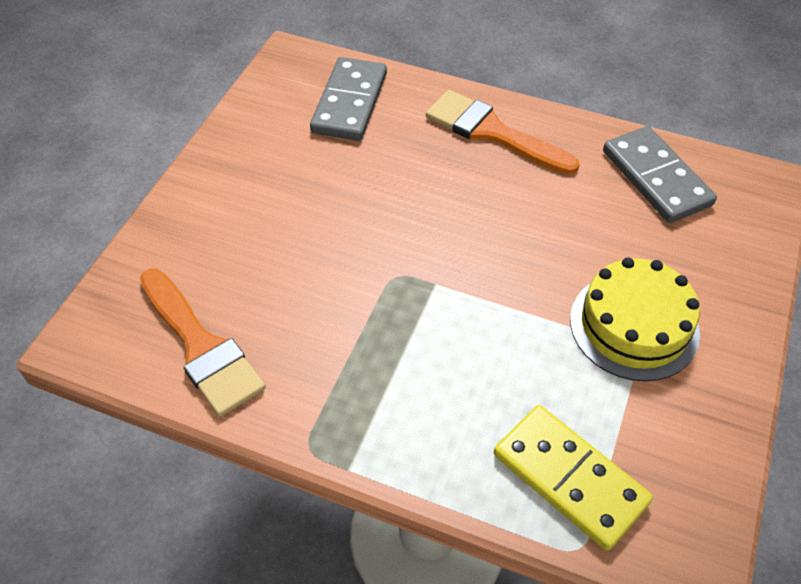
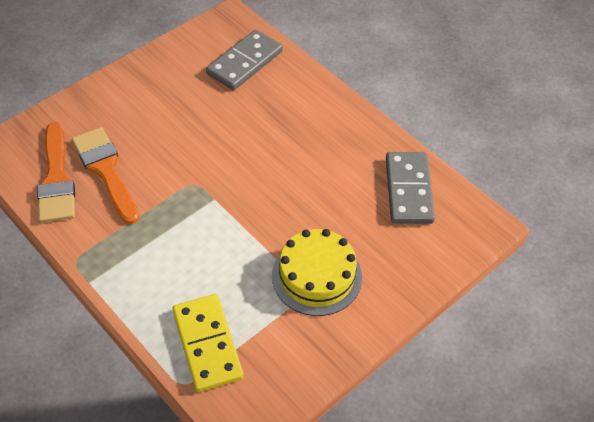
camera: 25 degrees right, 0 degrees up
(492, 132) = (322, 117): orange brush -> orange brush (106, 170)

